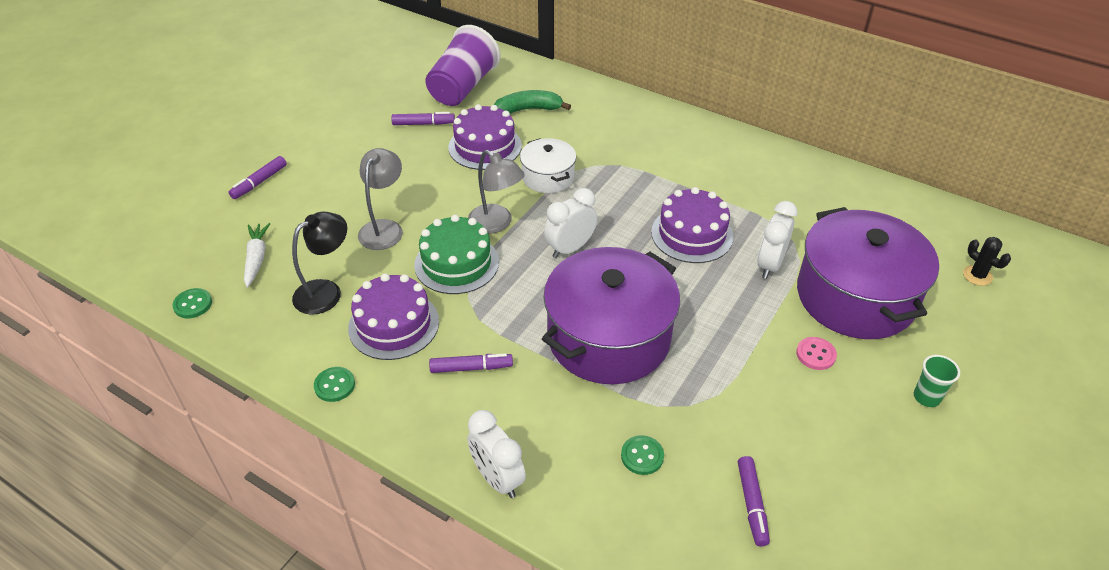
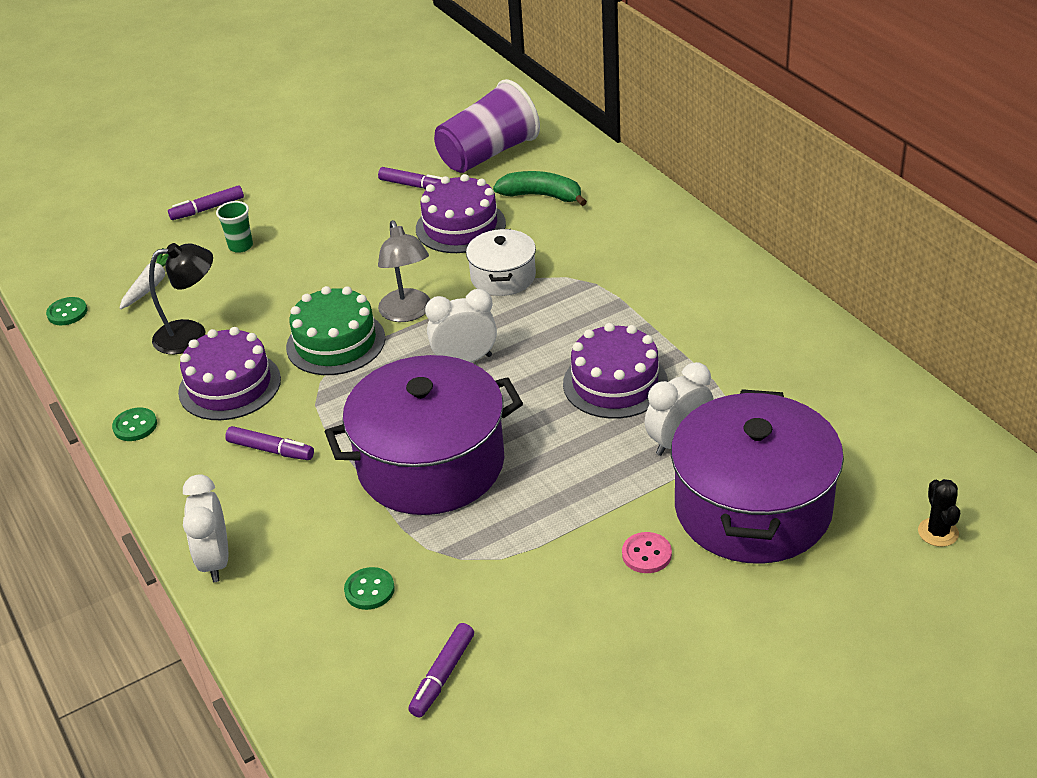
camera: 30 degrees right, 5 degrees down
(384, 228) = (292, 287): grey lamp -> none
(926, 397) = (739, 642): green cup -> green cup (240, 246)

